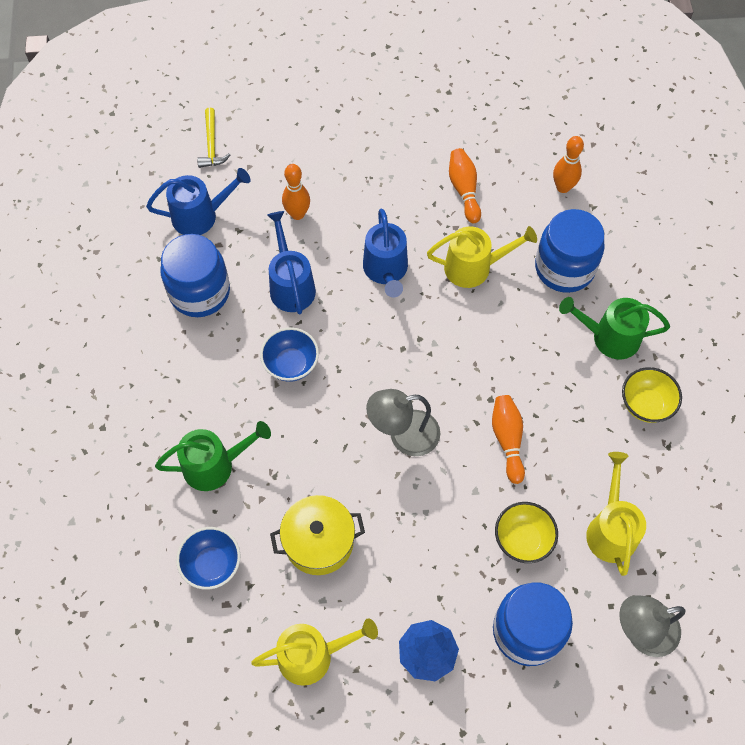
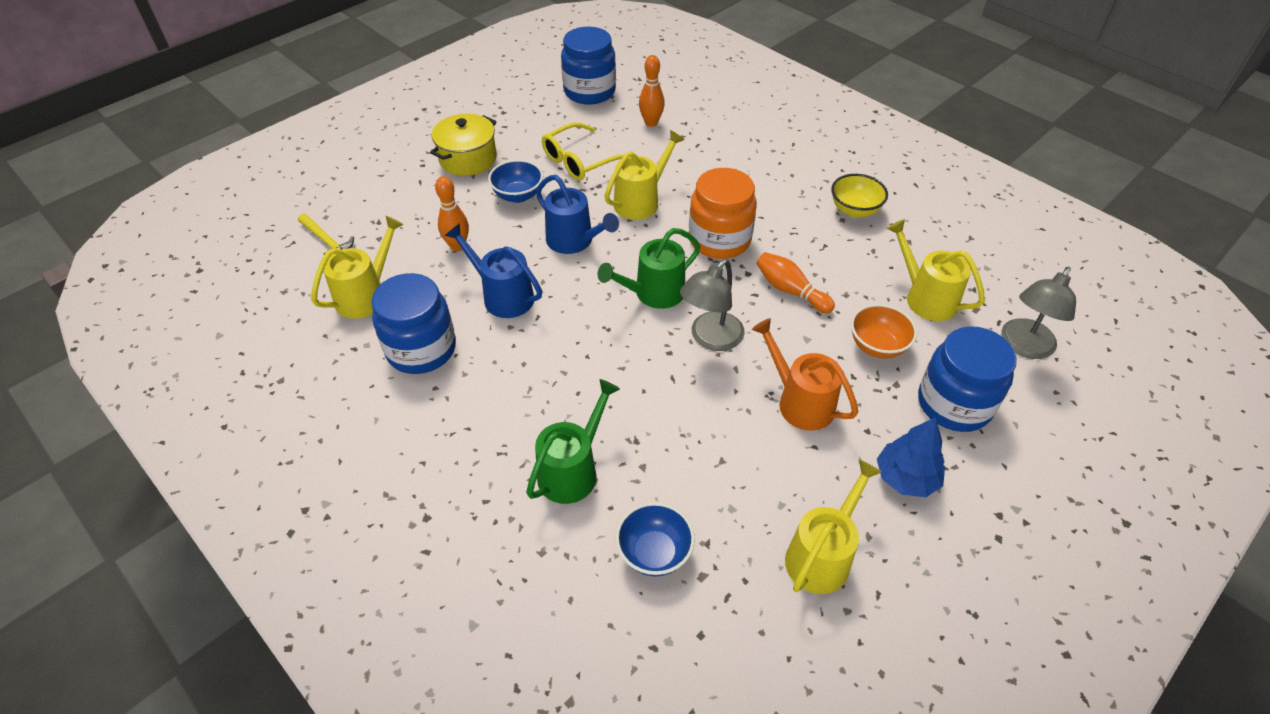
camera: 40 degrees left, 15 degrees down
(200, 216) = (366, 295): blue watering can -> yellow watering can
(291, 364) = (562, 350): blue bowl -> blue bowl (518, 195)
(319, 542) = (728, 462): yellow pot -> yellow pot (468, 159)
(415, 537) = (800, 402): none -> orange watering can
(464, 190) = (580, 161): orange bowling pin -> yellow glasses
(500, 351) = (719, 240): none -> orange jar
(523, 539) = (877, 346): yellow bowl -> orange bowl
(564, 268) = (706, 166): blue jar -> blue jar (589, 91)
(609, 337) = (784, 187): green watering can -> green watering can (653, 293)

